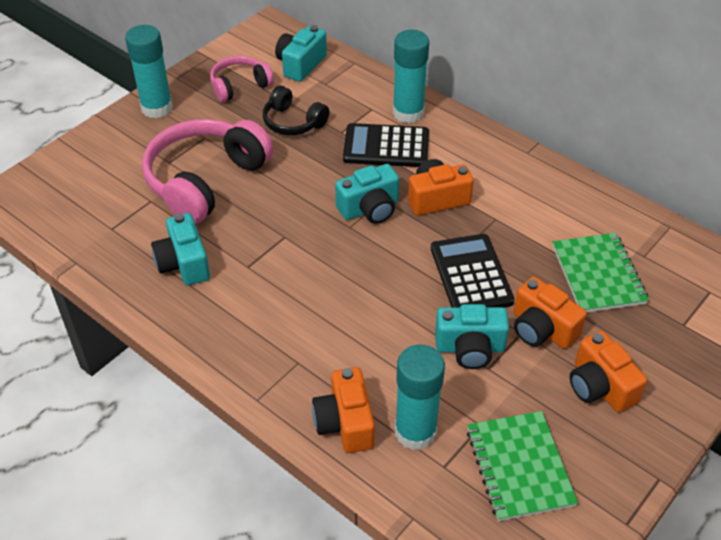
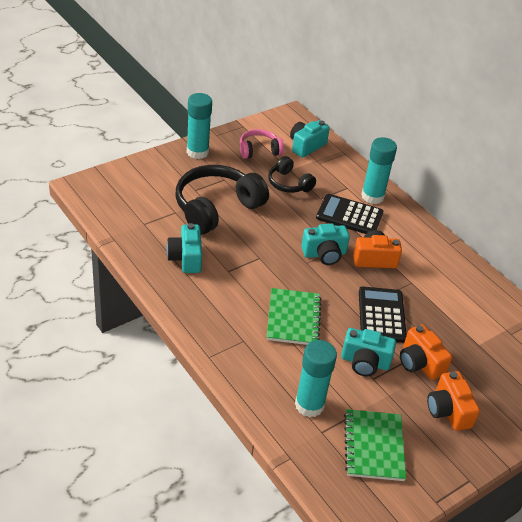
camera: 10 degrees right, 5 degrees down
(205, 180) = (216, 208): pink headphones -> black headphones
(345, 423) = (263, 387): orange camera -> none
(598, 275) = (473, 338): green notebook -> green notebook (293, 318)

